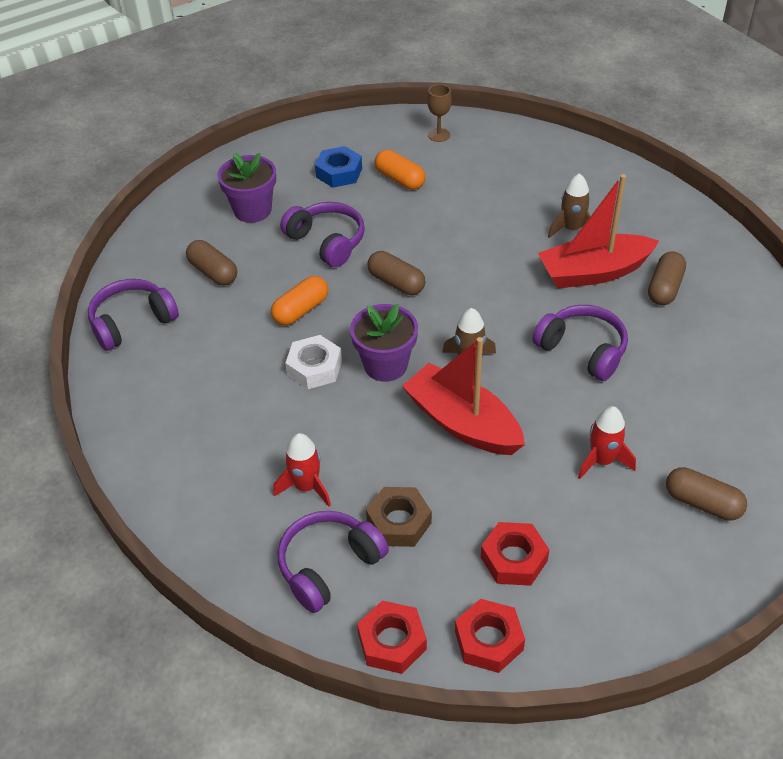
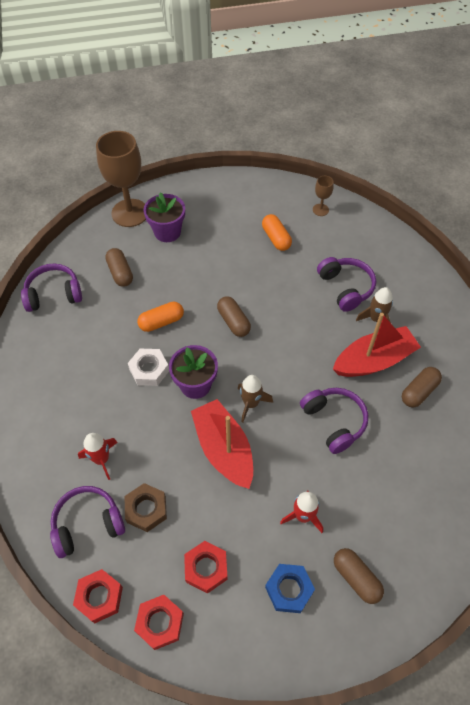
camera: 20 degrees right, 10 degrees up
(189, 203) = (130, 213): none -> brown goblet
(327, 242) = (203, 273): purple headphones -> purple headphones (346, 288)
(339, 172) = (238, 220): blue nut -> blue nut (289, 589)
(593, 272) = (374, 360): red boat -> red boat turned 150 degrees clockwise

